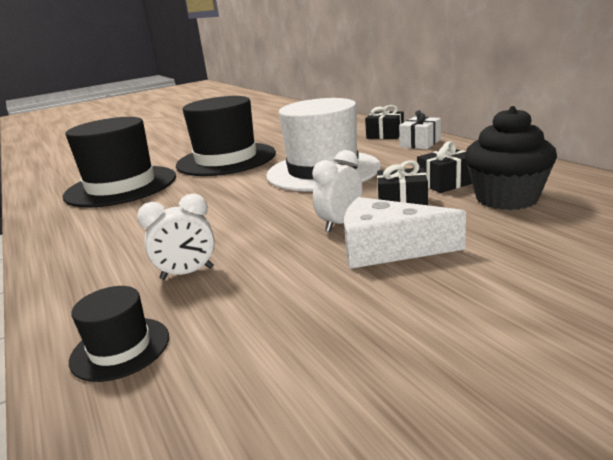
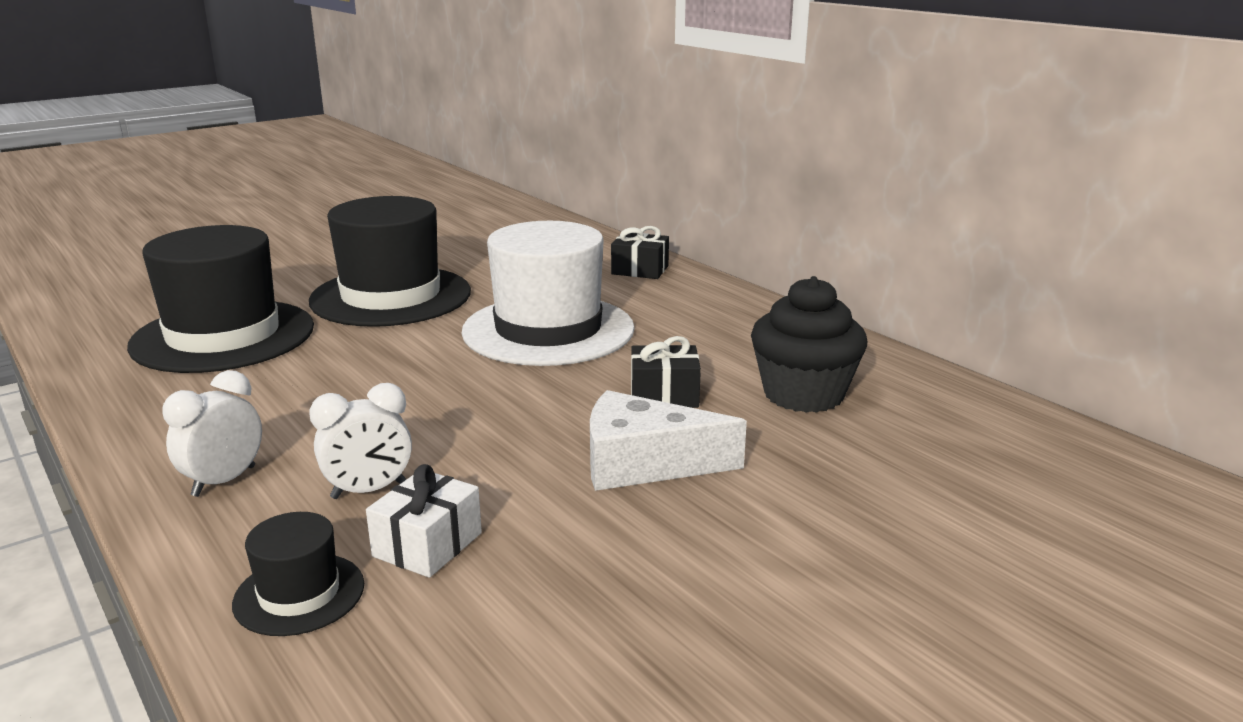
camera: 10 degrees left, 0 degrees up
(340, 224) = (579, 422): white clock -> white clock (224, 481)
(420, 143) = (692, 290): white gift -> white gift (427, 544)
(446, 183) = (725, 364): black gift -> none

